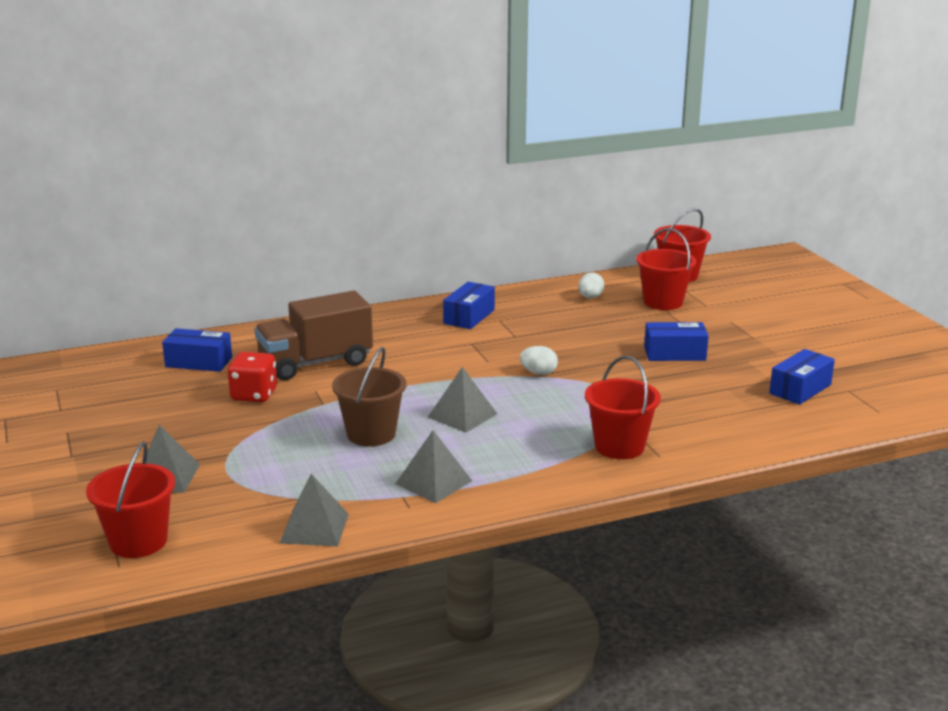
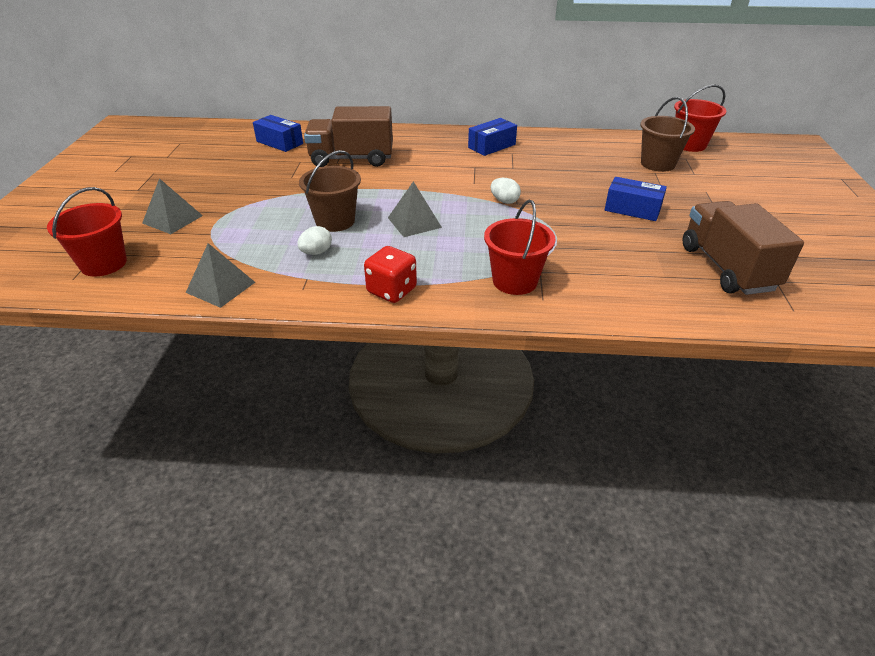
camera: 25 degrees right, 15 degrees up
(254, 395) = (289, 173): red dice -> red dice (391, 291)
(434, 482) = (340, 273): grey pyramid -> none
(590, 297) = (599, 149): white egg -> white egg (316, 252)
(663, 302) = (657, 164): red bucket -> brown bucket
(800, 389) = (726, 268): blue box -> brown truck

